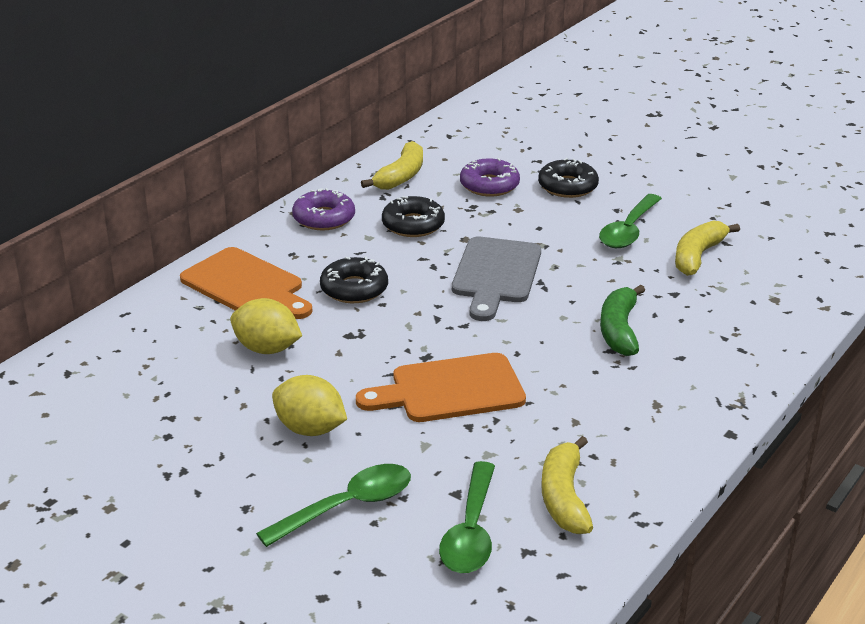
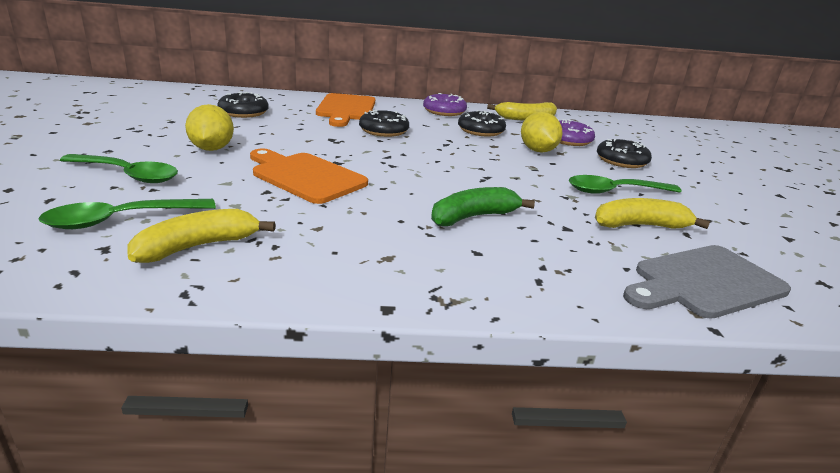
camera: 50 degrees right, 5 degrees down
(184, 368) = (243, 112): none -> black donut
(267, 349) = (287, 124): yellow lemon -> yellow lemon (537, 151)
(496, 274) = (469, 162): grey cutting board -> grey cutting board (704, 282)

